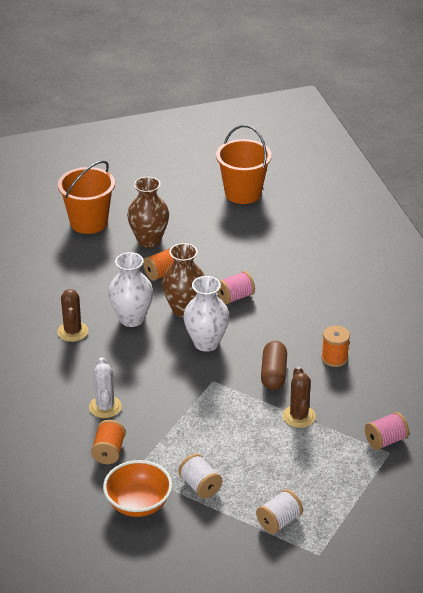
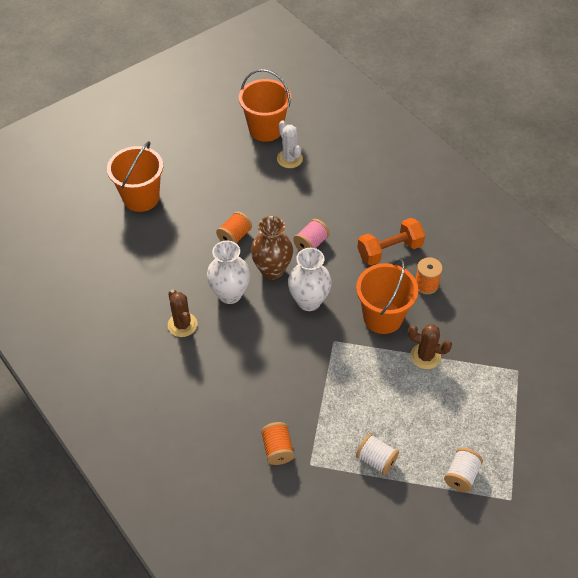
camera: 20 degrees left, 15 degrees up
(105, 407) = (251, 400): white cactus -> white cactus (289, 159)
(138, 503) = (331, 498): orange bowl -> none
(149, 240) = (205, 203): brown vase -> none
(273, 374) = (382, 317): brown capsule -> orange bucket
(299, 416) = (425, 356): brown cactus -> brown cactus turned 45 degrees counterclockwise
(312, 321) = (389, 250): none -> orange dumbbell
(385, 440) = (508, 359): pink spool -> none

